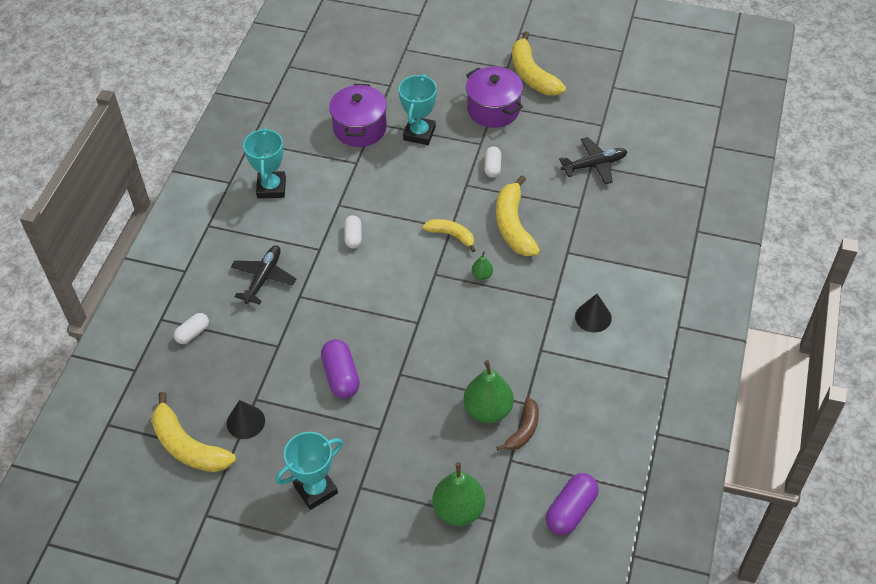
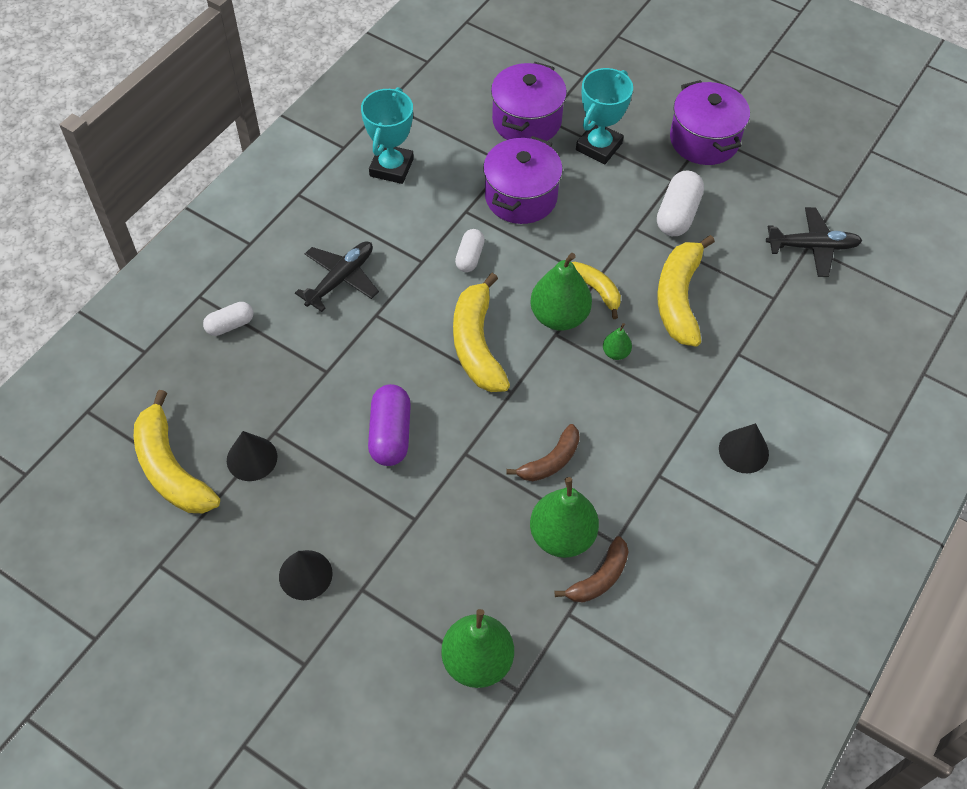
camera: 15 degrees right, 5 degrees up
(315, 489) = (305, 575): turquoise trophy -> black cone
(375, 184) = (521, 197): none -> purple pot
(433, 261) = (559, 316): none -> green pear
(462, 362) = (550, 461): none -> brown banana
(492, 167) = (677, 214): white capsule -> white capsule, size x1.60
(532, 74) = (769, 108): yellow banana -> yellow banana (477, 344)
(571, 511) = (625, 710): purple capsule -> none

